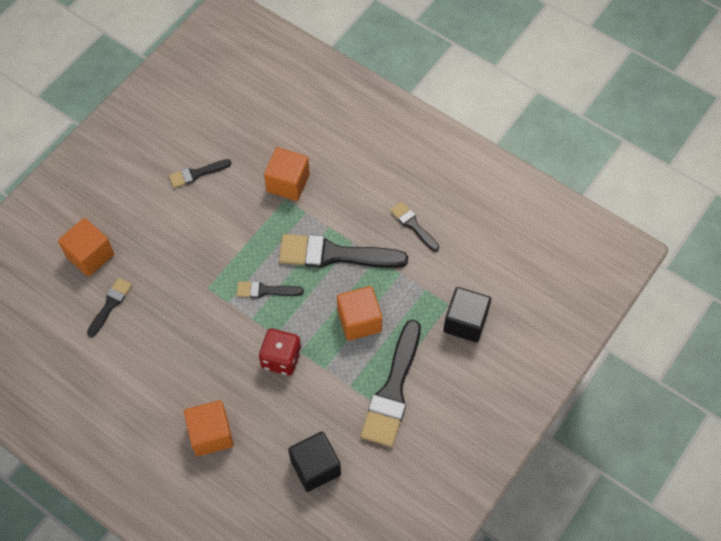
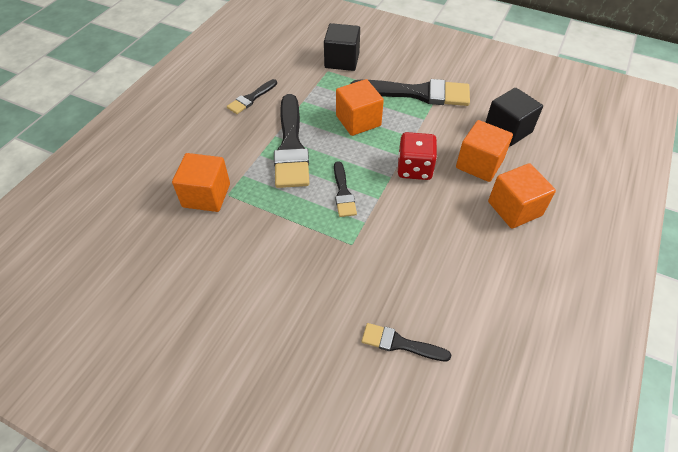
camera: 100 degrees left, 10 degrees down
(90, 255) = (333, 390): orange cube -> orange cube (479, 164)
(196, 174) = (195, 287): black brush -> none

